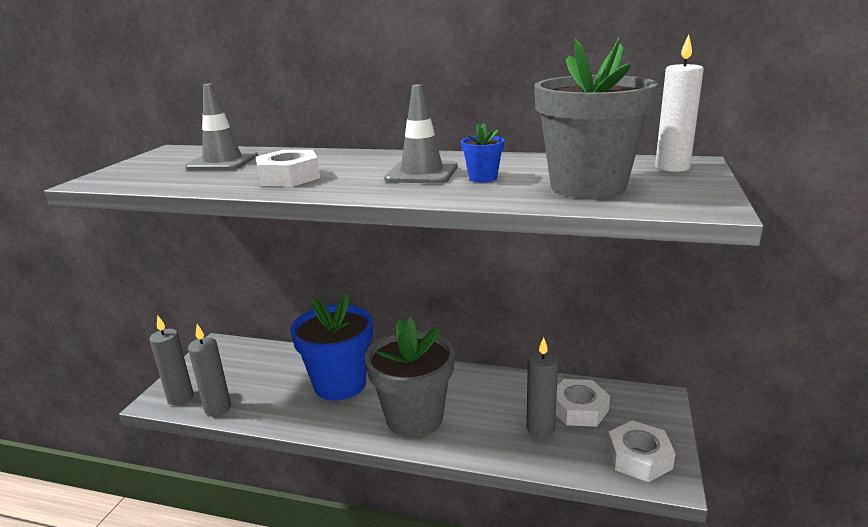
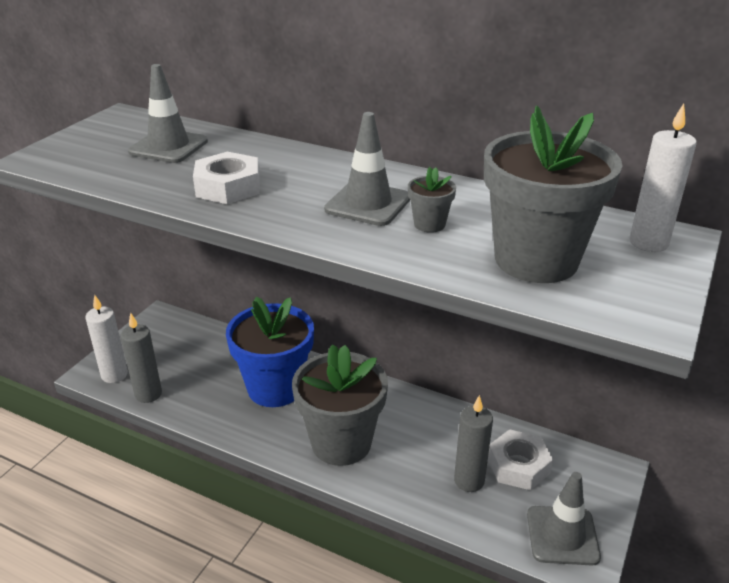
camera: 10 degrees right, 10 degrees up
(180, 398) = (114, 375): grey candle -> white candle
(483, 178) = (429, 224): blue flower pot -> grey flower pot
(639, 458) = (562, 535): white nut -> grey traffic cone

